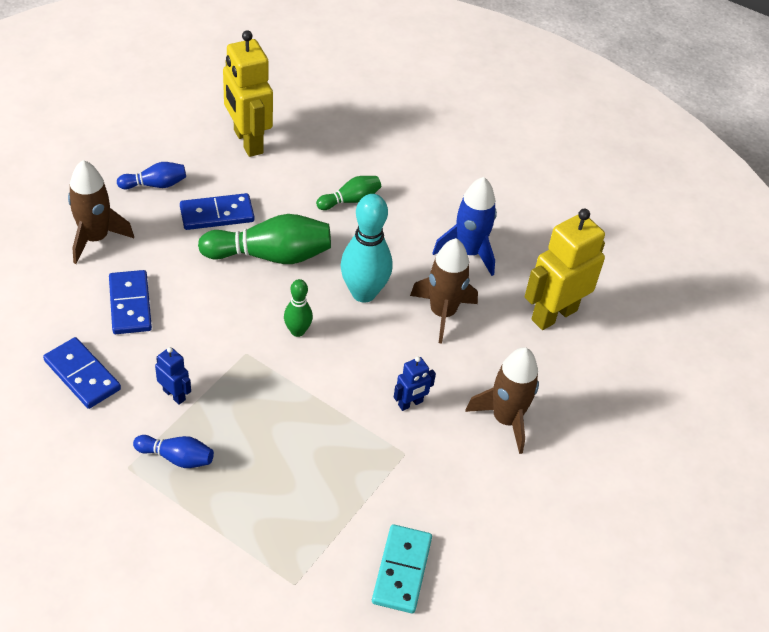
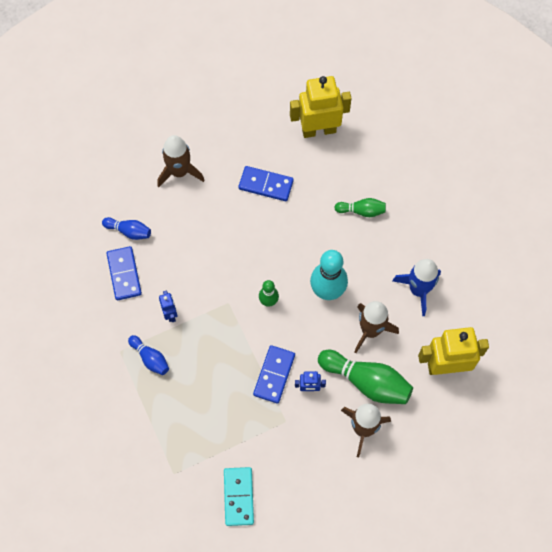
camera: 35 degrees right, 20 degrees up
(130, 304) = (176, 234): blue domino -> blue domino (274, 375)
(155, 185) = (238, 142): blue bowling pin -> blue bowling pin (129, 231)
(247, 142) = (318, 130): yellow robot -> yellow robot turned 75 degrees clockwise
(271, 255) = (283, 234): green bowling pin -> green bowling pin (367, 381)
(401, 570) = (238, 496): turquoise domino -> turquoise domino turned 45 degrees counterclockwise

